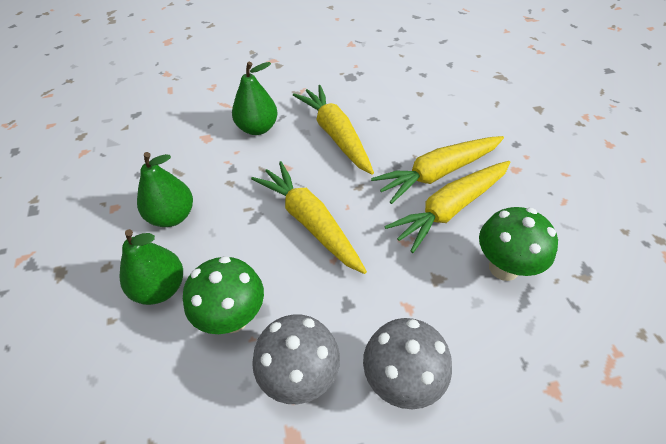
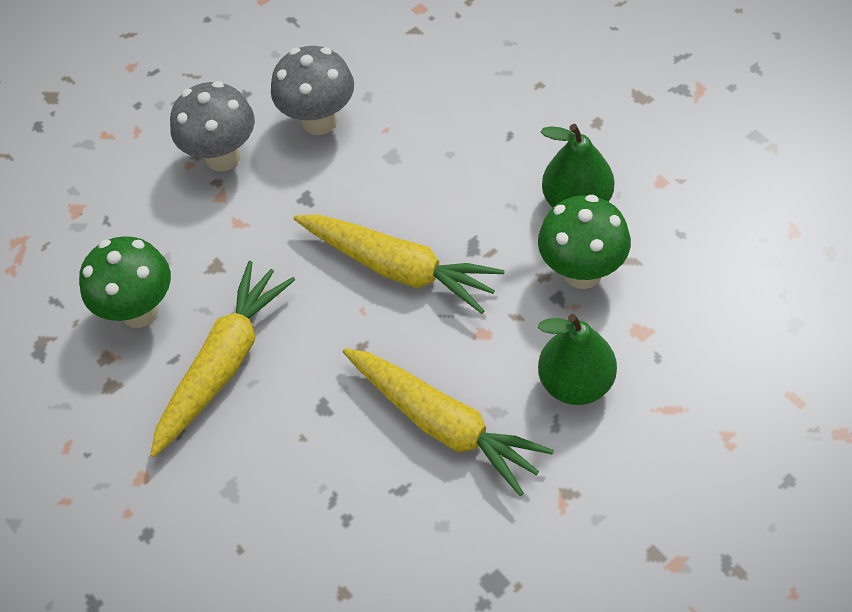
camera: 160 degrees right, 5 degrees up
(160, 288) = (516, 129): green pear -> none
(233, 318) = (417, 137): green mushroom -> green mushroom (582, 272)
(438, 173) = (256, 418): yellow carrot -> none

